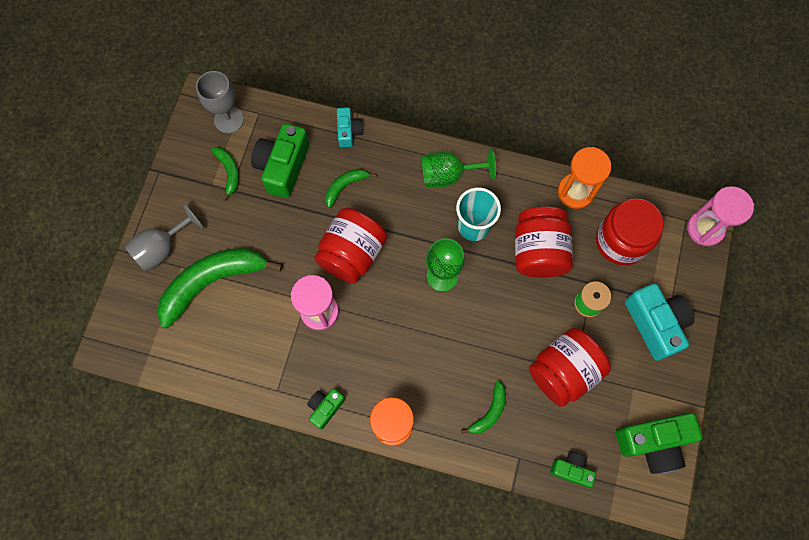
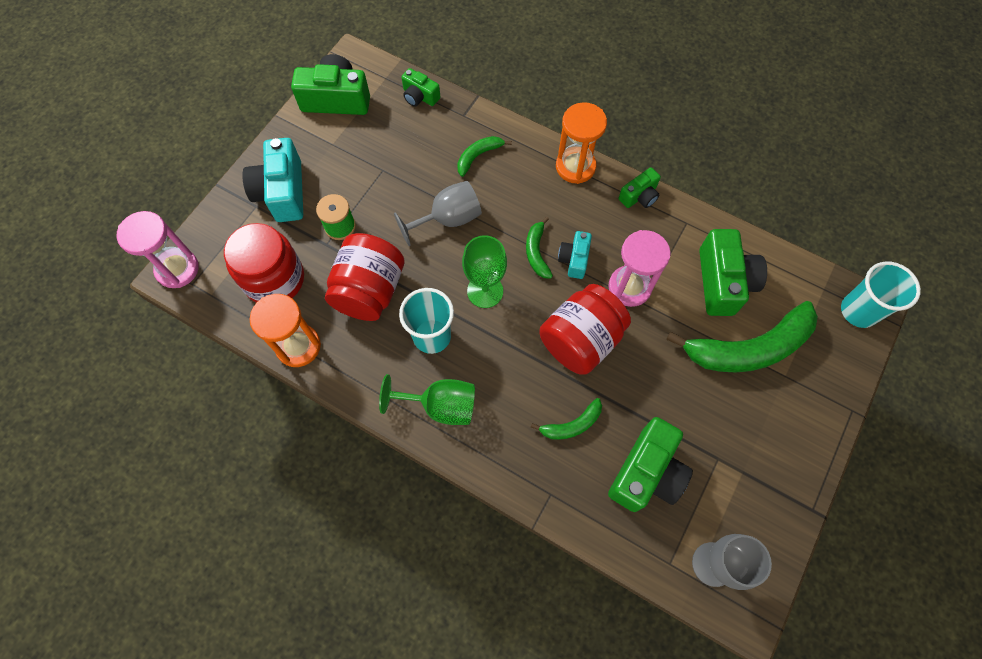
camera: 165 degrees left, 5 degrees down
(118, 340) = (858, 311): none -> turquoise cup
(162, 248) = (808, 404): grey goblet -> grey goblet (448, 219)
(229, 172) = (718, 484): green banana -> green banana (536, 252)
(238, 338) = (723, 282): none -> green camera
(348, 131) = (551, 500): turquoise camera -> turquoise camera (574, 259)
(563, 371) = (393, 173): red jar -> none

